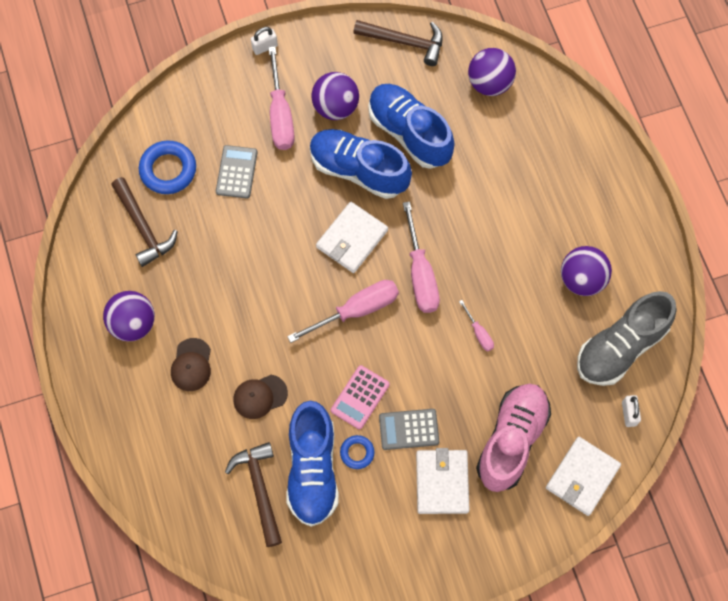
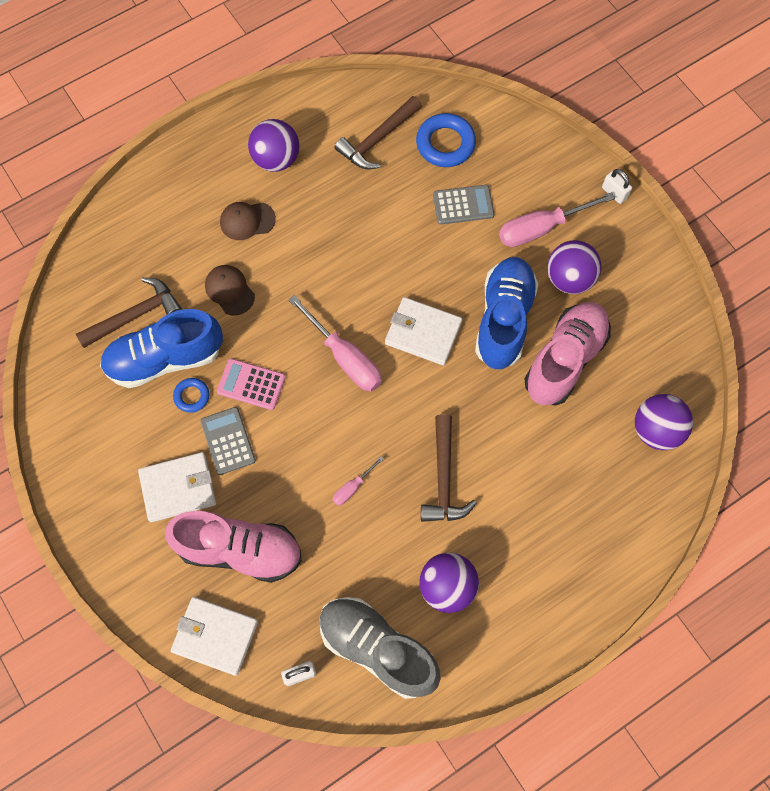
camera: 75 degrees right, 0 degrees up
(404, 42) = (673, 328): brown hammer -> brown hammer (443, 478)
(409, 133) = (565, 359): blue shoe -> pink shoe
(420, 274) = (403, 411): pink screwdriver -> none

